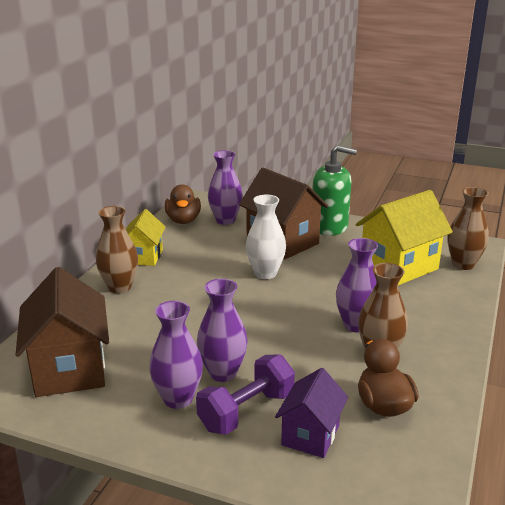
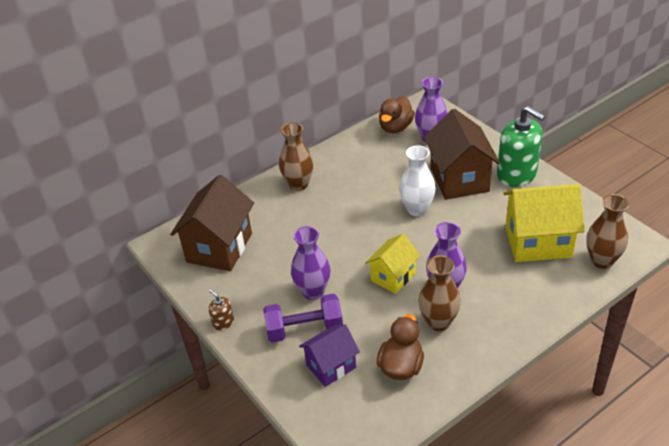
camera: 35 degrees right, 15 degrees up
(138, 442) = (223, 322): none -> brown soap dispenser
(144, 257) = (336, 159): yellow house -> yellow house (393, 276)
(178, 399) = (269, 300): purple vase -> none

